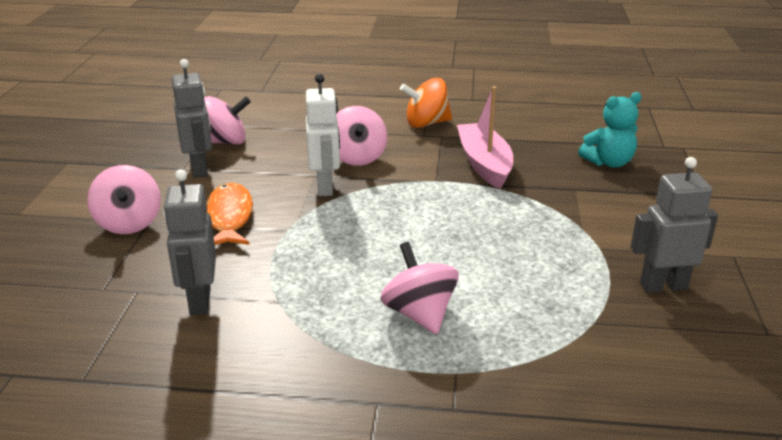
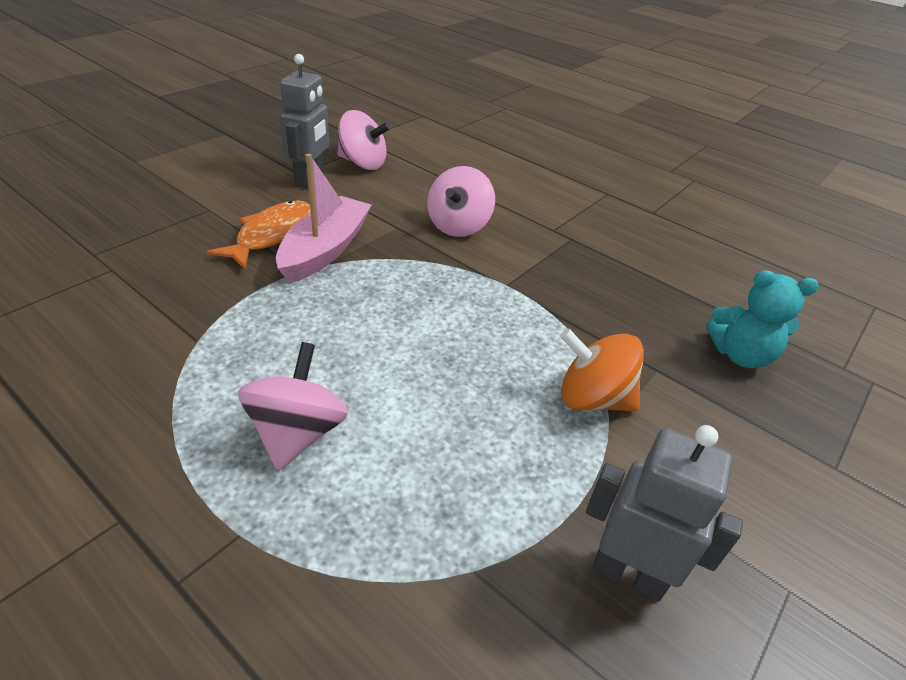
camera: 30 degrees right, 10 degrees up
(129, 223) = (193, 204): pink spinning top -> none
(199, 301) = (139, 305): grey robot -> none
(325, 187) = (391, 243): white robot -> none
(426, 123) = (571, 219): orange spinning top -> orange spinning top (592, 398)
(484, 164) = (581, 289): pink boat -> pink boat (325, 250)

